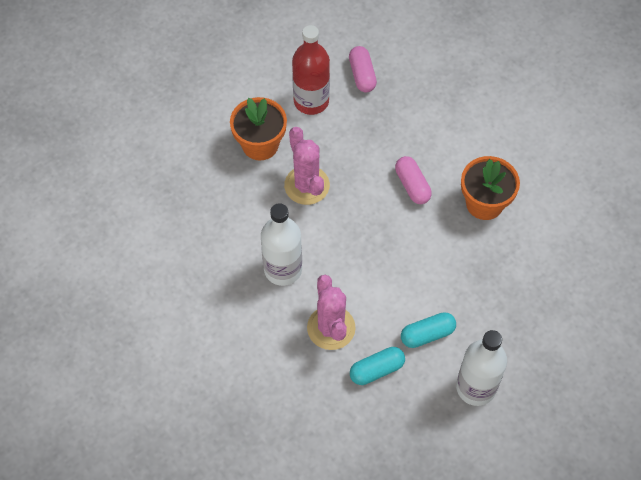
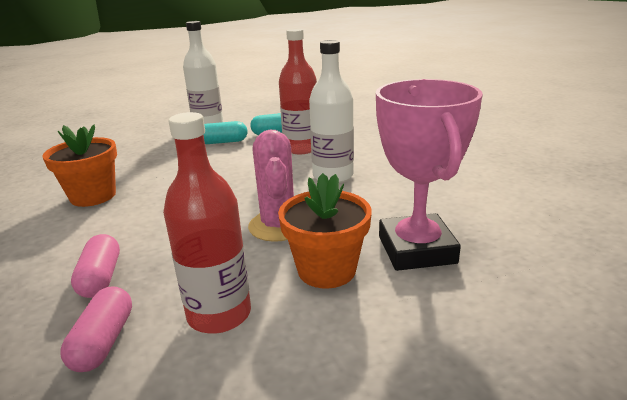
camera: 165 degrees left, 35 degrees down
(204, 173) = (416, 249): none -> pink trophy
(331, 328) = (301, 148): pink cactus -> red bottle
(412, 185) = (153, 214): pink capsule -> pink capsule (100, 278)

